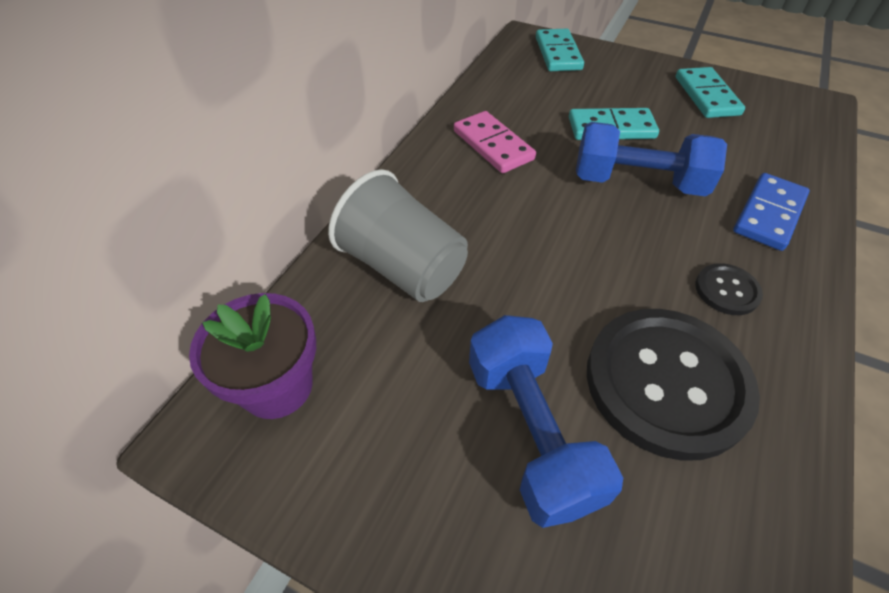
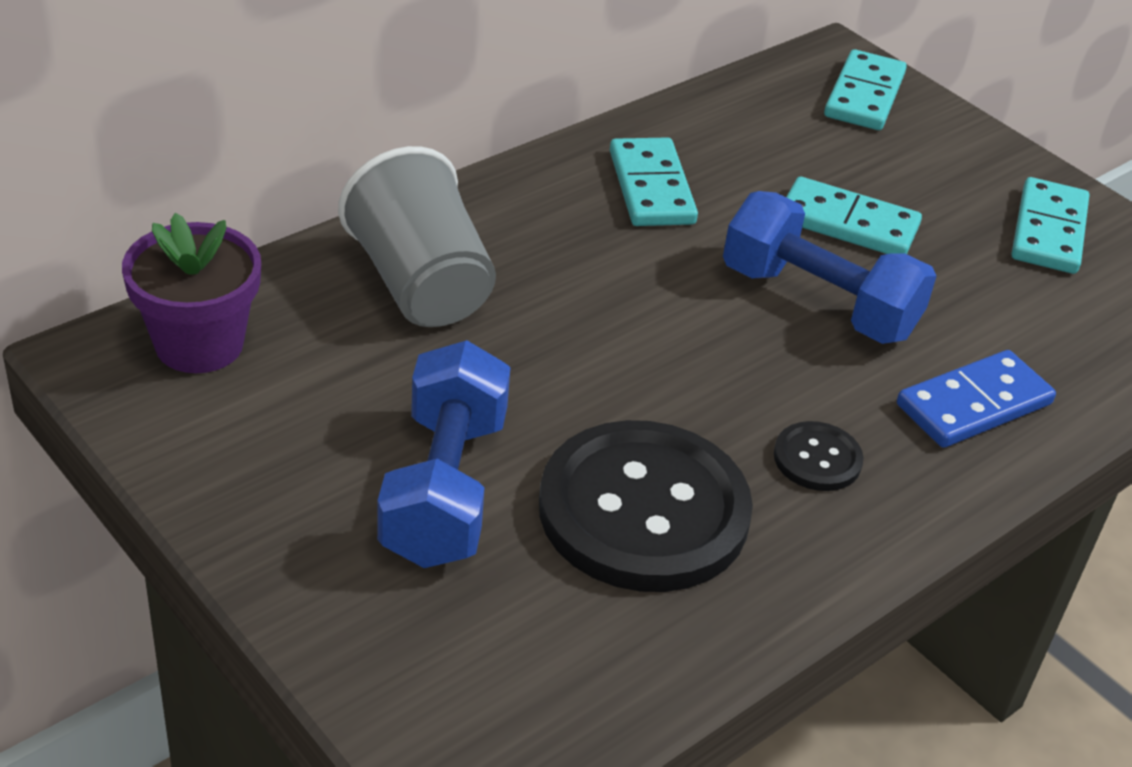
camera: 20 degrees right, 10 degrees down
(493, 145) = (651, 187): pink domino -> turquoise domino

